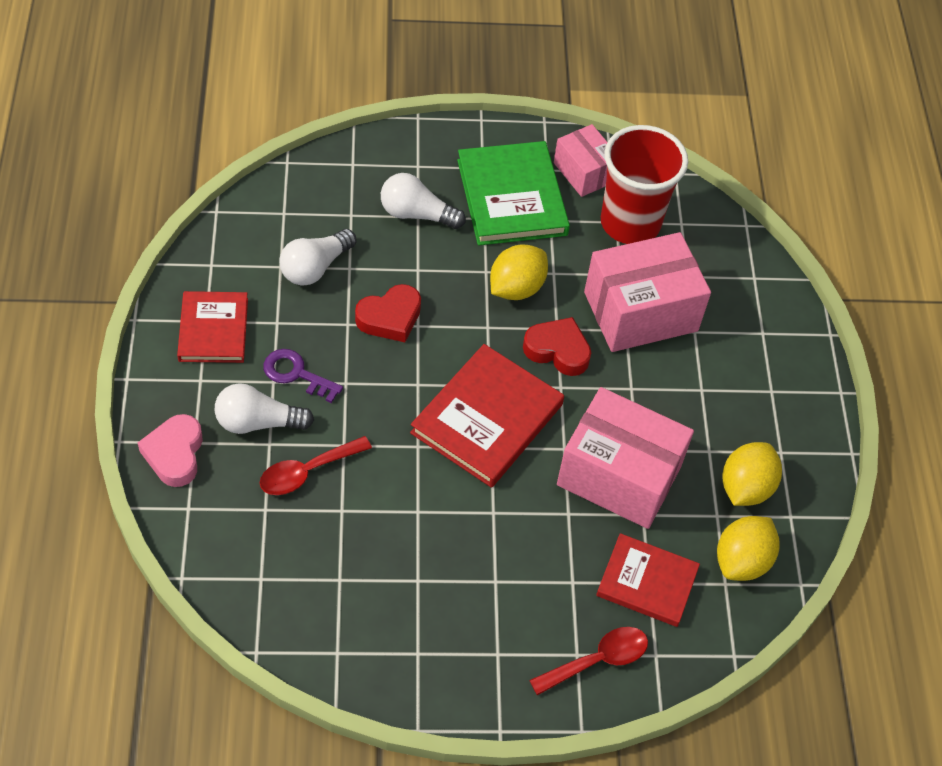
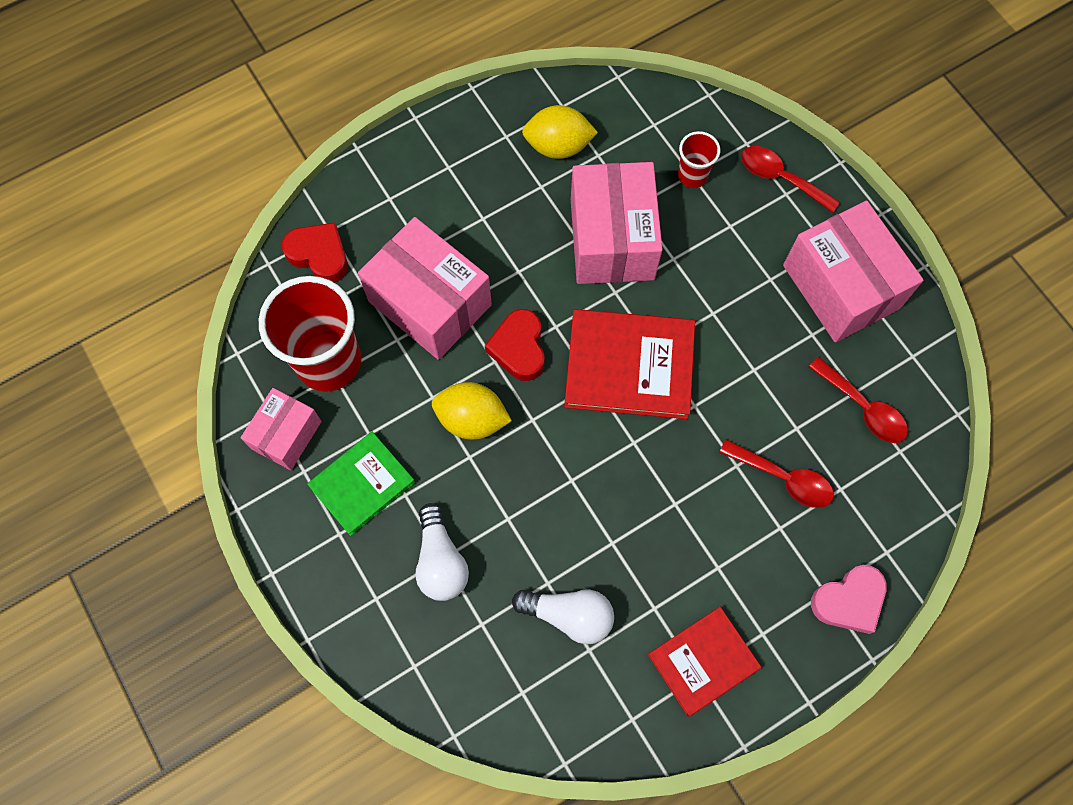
camera: 115 degrees left, 15 degrees up
(258, 422) = (767, 551): white light bulb -> none
(296, 374) = (696, 552): purple key -> none
(321, 575) = (863, 408): none -> red spoon
(390, 318) = (580, 509): red heart -> red heart (319, 255)
(447, 637) = (841, 286): none -> pink box
(511, 197) = (362, 484): green book -> green book, size x0.65
(647, 582) = (692, 176): red book -> red cup
(742, 561) = (626, 121): yellow lemon -> none

